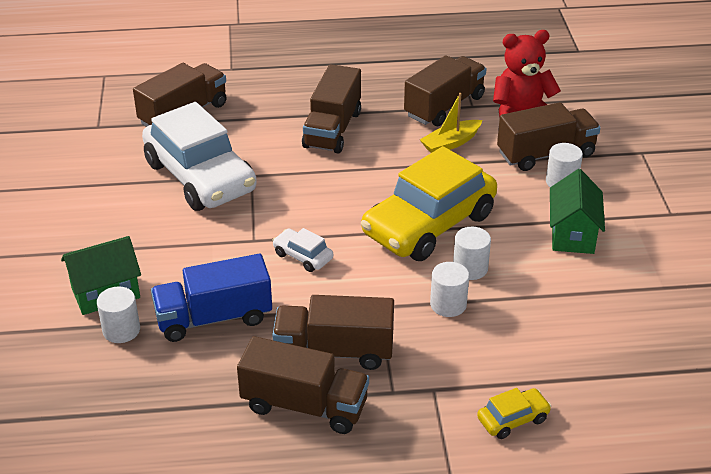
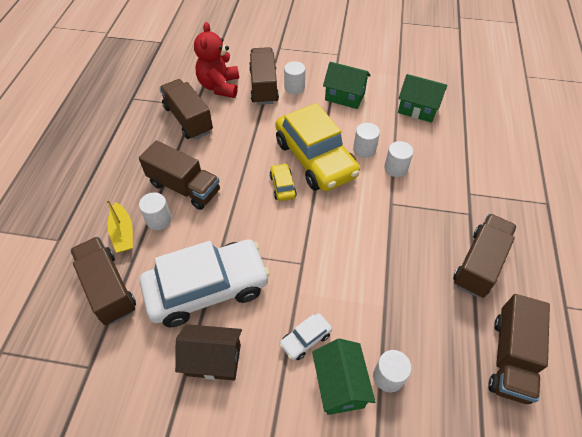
camera: 75 degrees left, 15 degrees up
(119, 199) = (213, 360): none -> brown house
(214, 318) = (385, 305): blue truck -> none
(279, 123) = (159, 220): none -> white cylinder
(303, 256) = (329, 236): white car -> white car (305, 339)
(334, 351) = (430, 237): brown truck -> brown truck (510, 357)
(450, 143) = (232, 127): yellow boat -> yellow boat (123, 233)
(513, 419) = (495, 164): yellow car -> yellow car (282, 186)
(591, 317) = (417, 109): none -> green house

